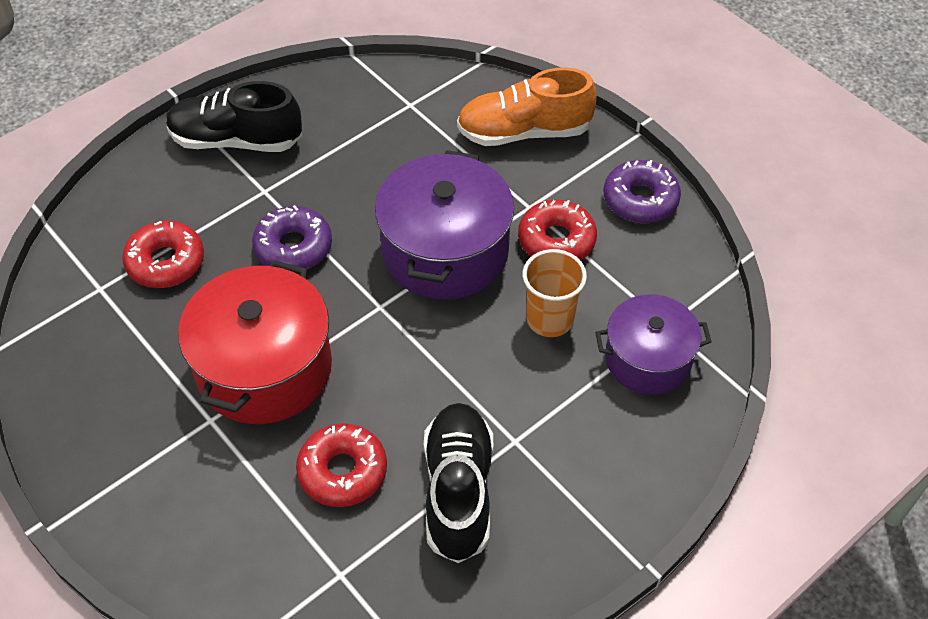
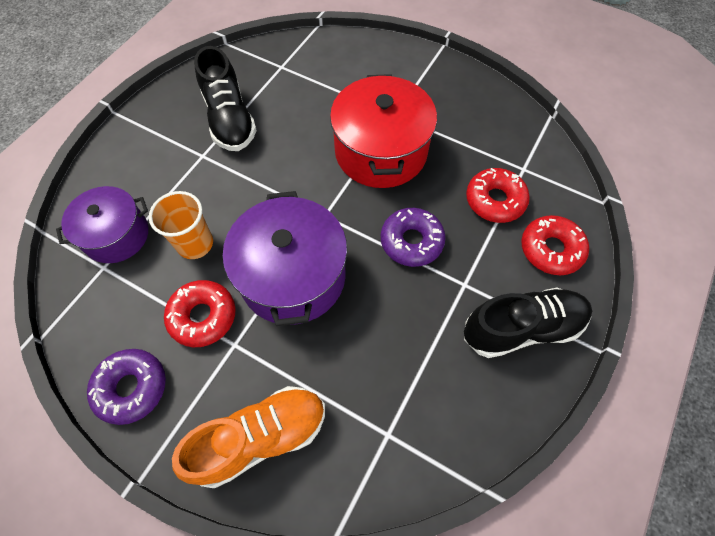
camera: 160 degrees right, 10 degrees up
(342, 471) = (302, 110): red donut -> red donut (551, 249)

